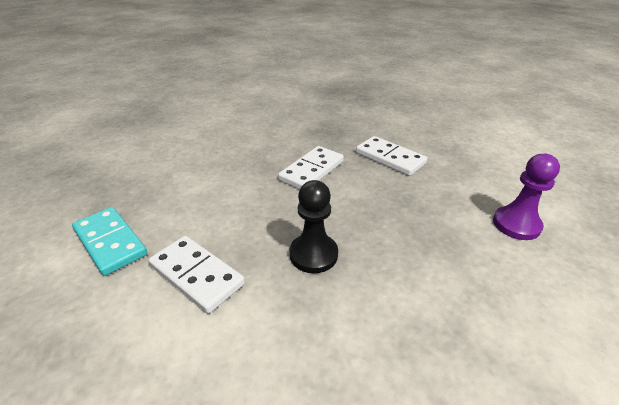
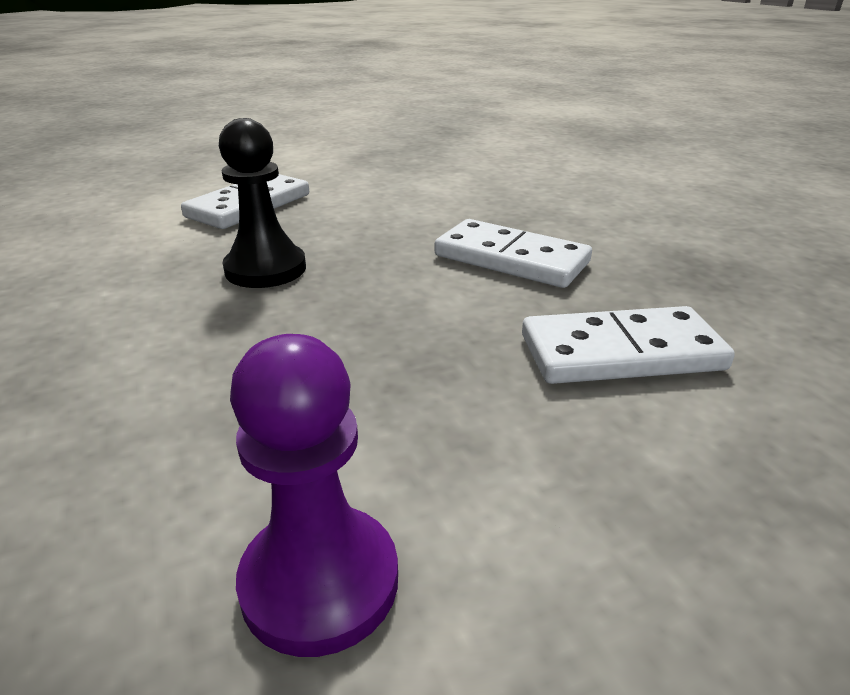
camera: 85 degrees right, 5 degrees down
(110, 242) = (316, 165): turquoise domino -> none
(390, 158) = (621, 353): white domino -> white domino turned 45 degrees clockwise

